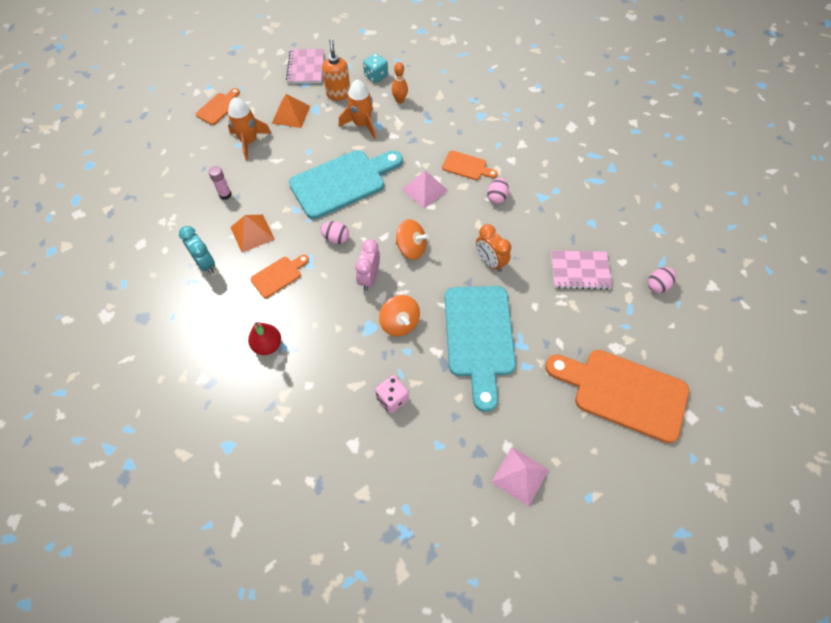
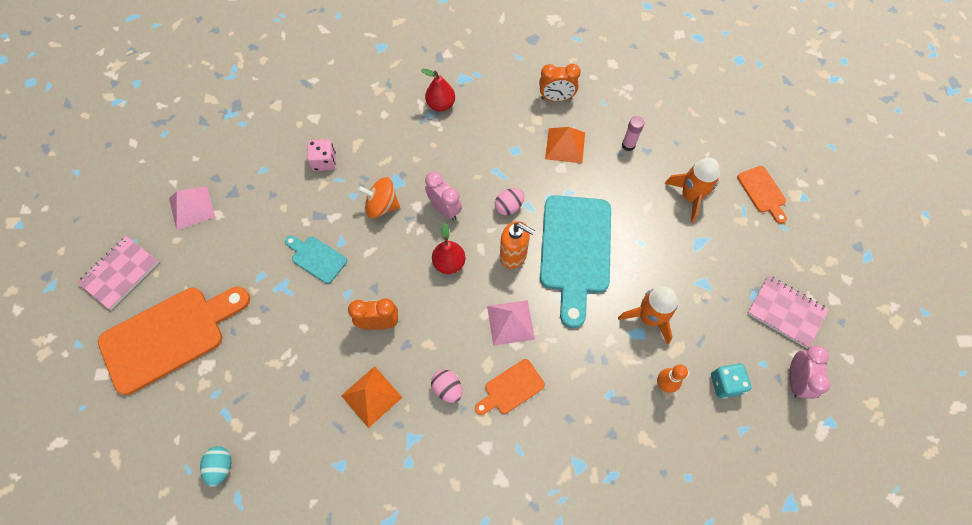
camera: 125 degrees right, 5 degrees up
(205, 263) = (556, 98): turquoise clock -> orange clock
(278, 275) = (502, 143): orange cutting board -> none
(291, 114) = (709, 255): orange pyramid -> orange pyramid (371, 396)
(338, 94) = (716, 322): orange soap dispenser -> orange soap dispenser (513, 255)
(348, 50) = (795, 380): none -> pink clock
(411, 248) = (449, 263): orange spinning top -> red pear
(479, 337) = (316, 258): turquoise cutting board -> turquoise cutting board, size x0.48
(580, 271) = (300, 401): pink notebook -> pink notebook (120, 273)
(657, 285) = (221, 467): pink egg -> turquoise egg

